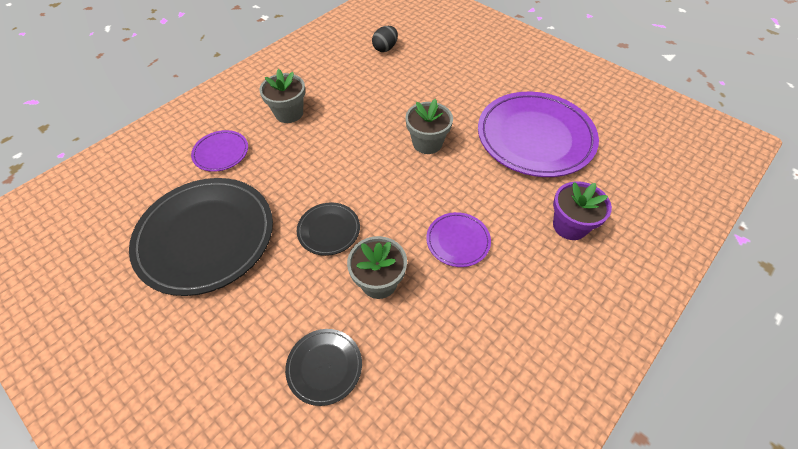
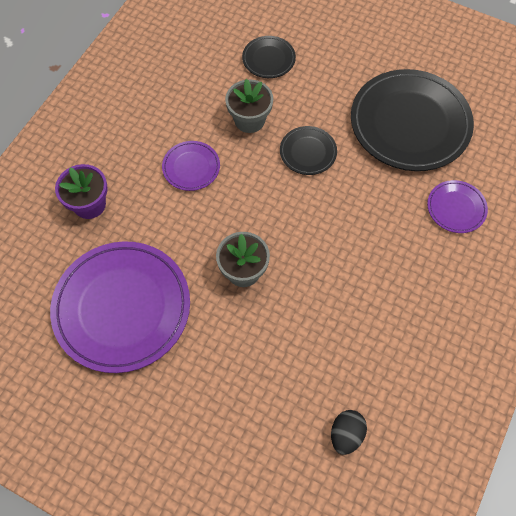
camera: 165 degrees right, 10 degrees up
(289, 113) = (416, 278): grey flower pot -> none

